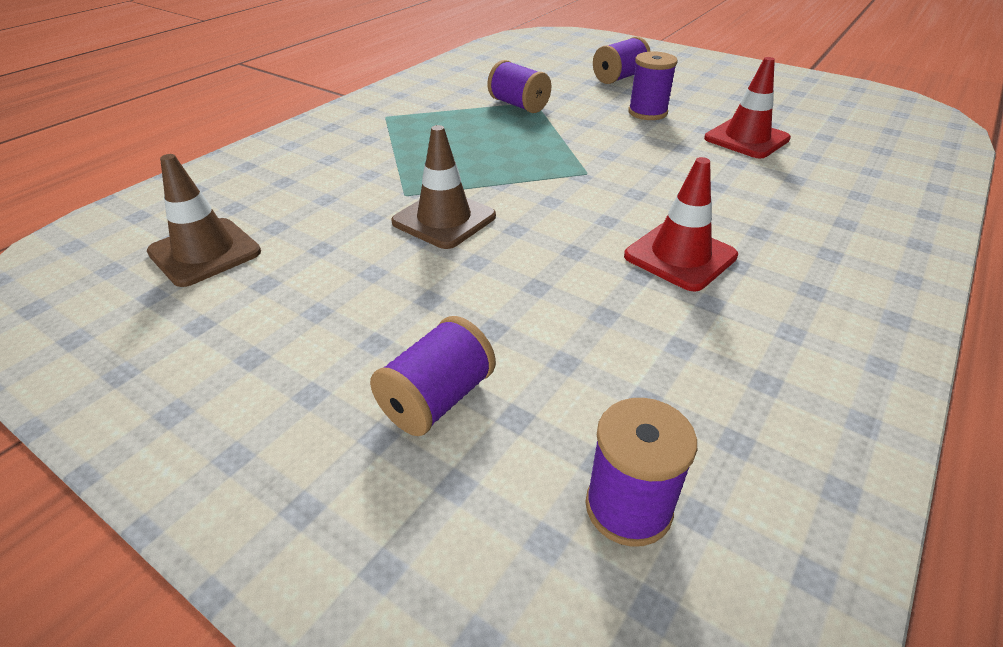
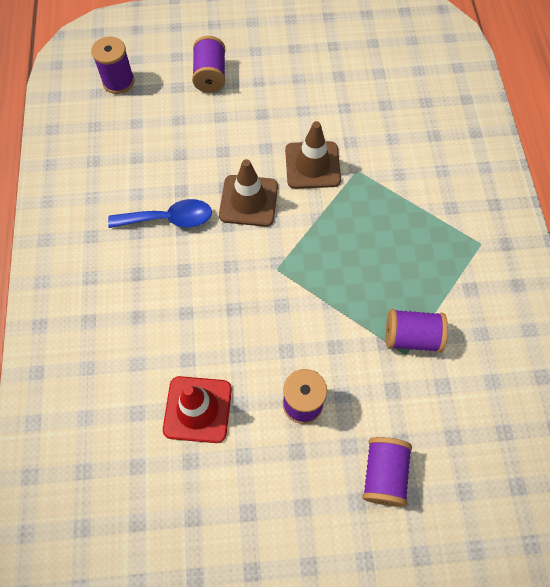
camera: 140 degrees right, 25 degrees up
(205, 252) = (389, 71): brown traffic cone -> brown traffic cone (248, 201)
(680, 256) = (169, 219): red traffic cone -> blue spoon

